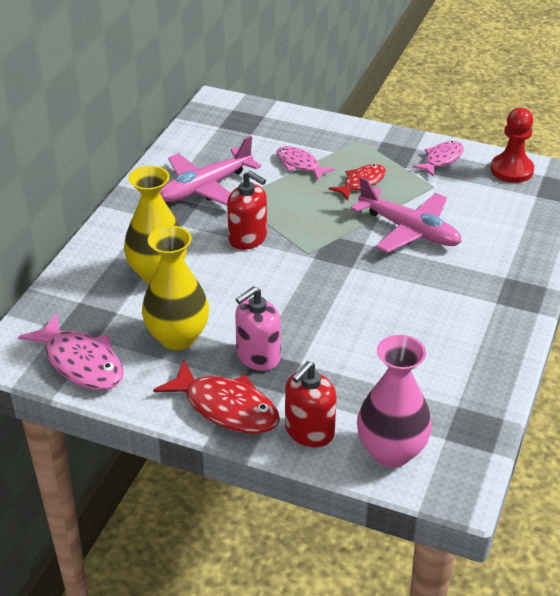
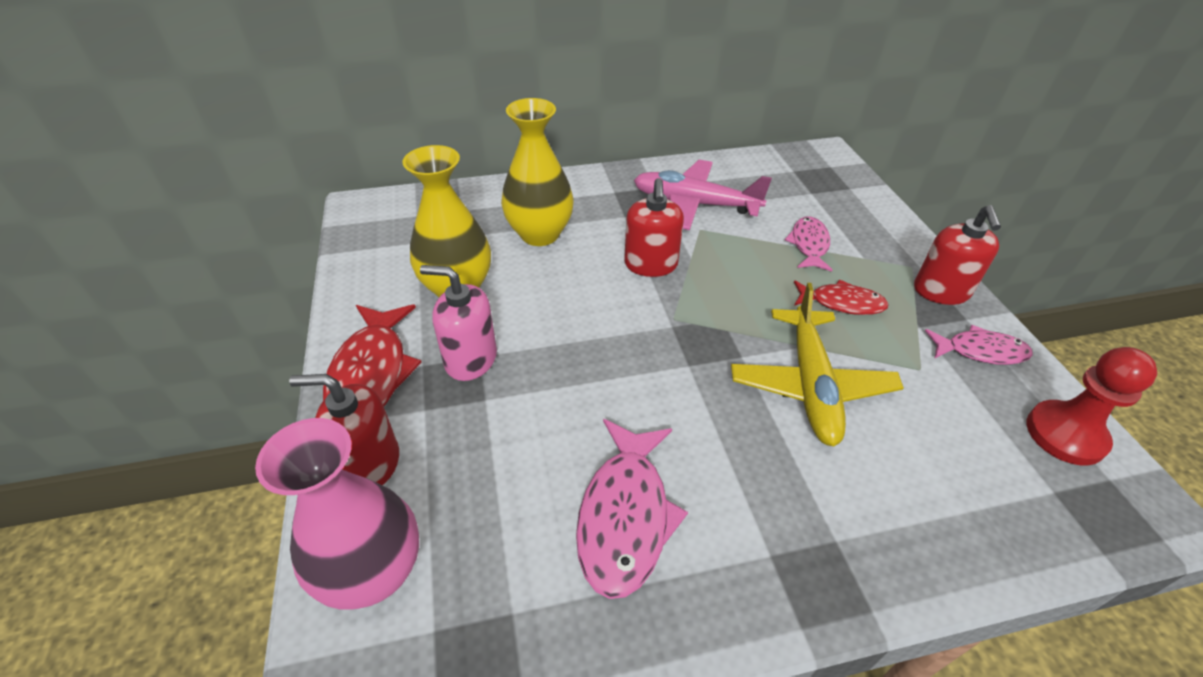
camera: 55 degrees right, 5 degrees up
(81, 363) = (379, 248): pink fish -> pink fish (625, 516)
(388, 143) = (941, 291): none -> red soap dispenser
(409, 230) = (810, 385): pink plane -> yellow plane

